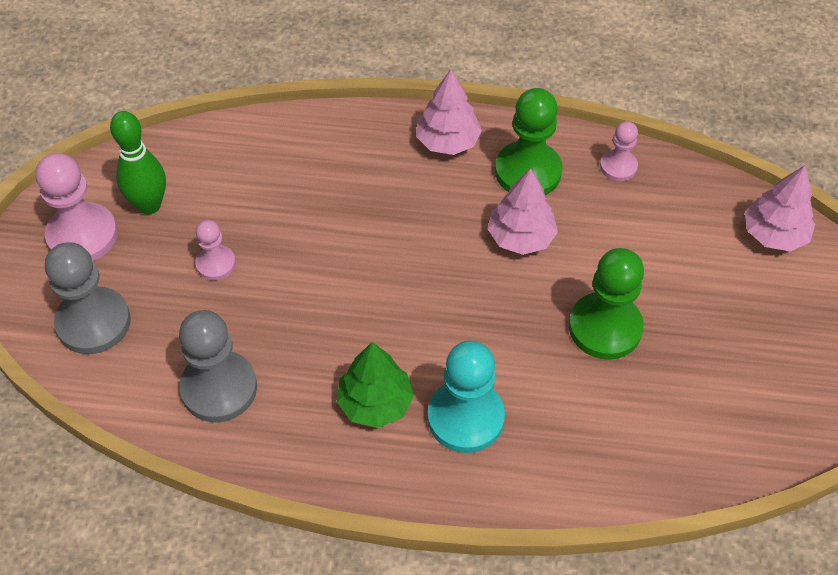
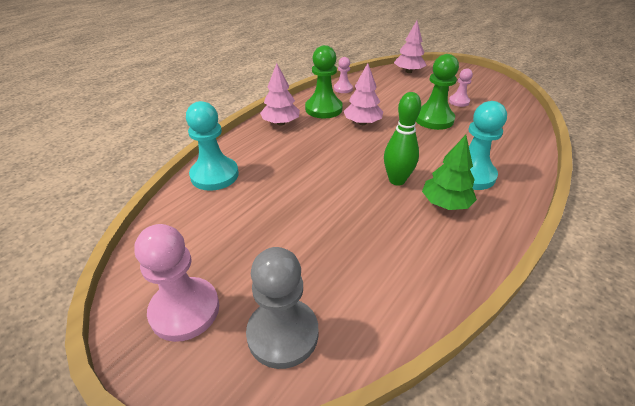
camera: 60 degrees left, 15 degrees down
(149, 205) = (198, 256): green bowling pin -> green bowling pin (397, 180)
(215, 264) = (285, 238): pink pawn -> pink pawn (459, 101)
(219, 388) = (397, 273): grey pawn -> none
(282, 141) = (214, 175): none -> turquoise pawn

